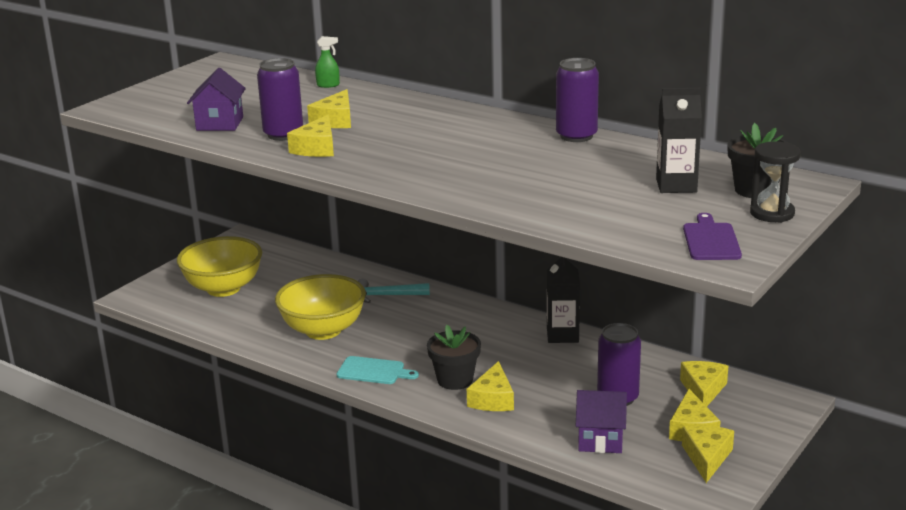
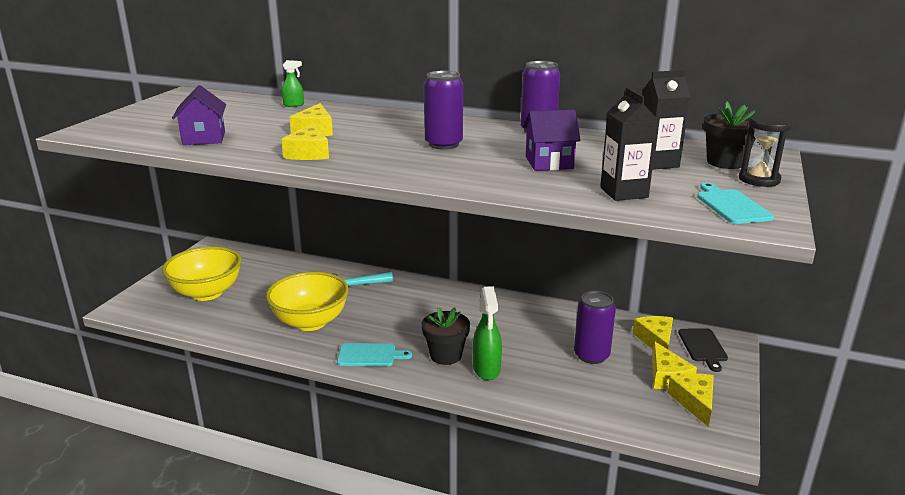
camera: 15 degrees left, 0 degrees up
(283, 134) = (271, 144): purple can -> purple can (443, 144)
(493, 399) = (486, 369): yellow cheese -> green spray bottle
(562, 335) = (518, 305): black carton -> black carton (624, 192)
(600, 440) = (597, 396): purple house -> purple house (549, 163)
(711, 240) = (731, 205): purple cutting board -> turquoise cutting board
(755, 403) = (703, 347): none -> black cutting board

